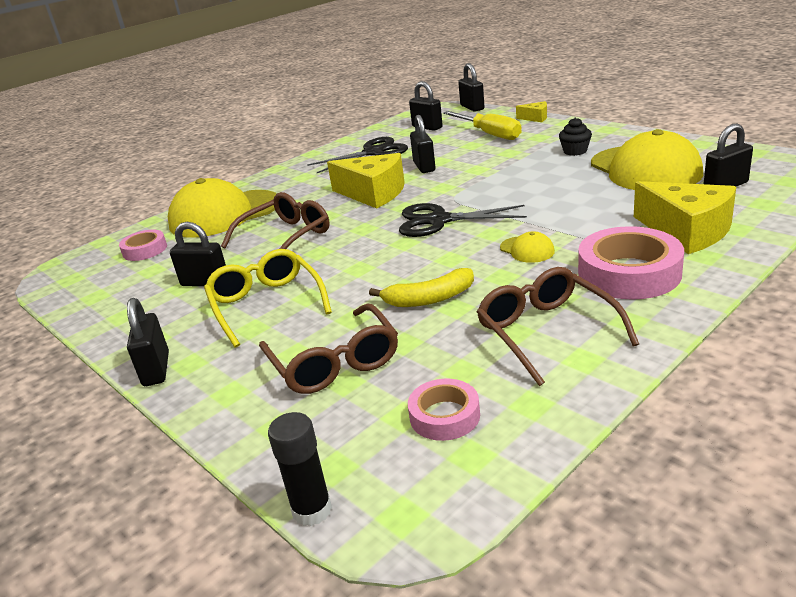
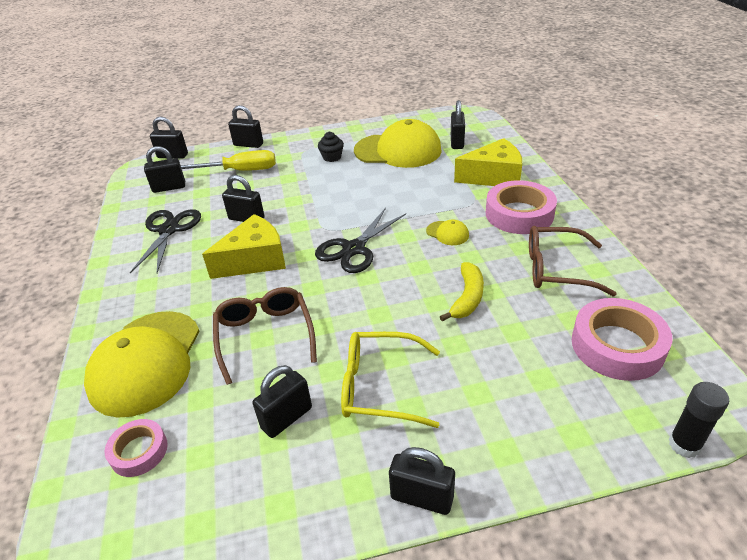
camera: 60 degrees left, 10 degrees up
(334, 362) = (511, 375): brown glasses -> none
(444, 416) = (617, 346): pink tape -> pink tape, size x1.77
(527, 250) = (447, 233): yellow cap -> yellow cap turned 45 degrees clockwise
(535, 118) = (248, 144): yellow cheese -> black padlock

